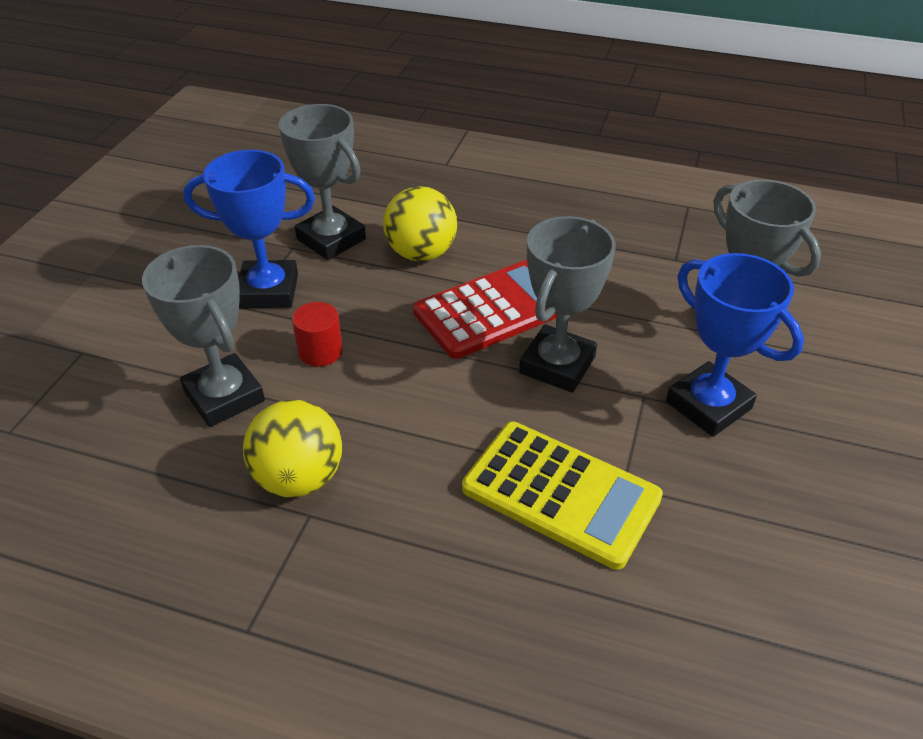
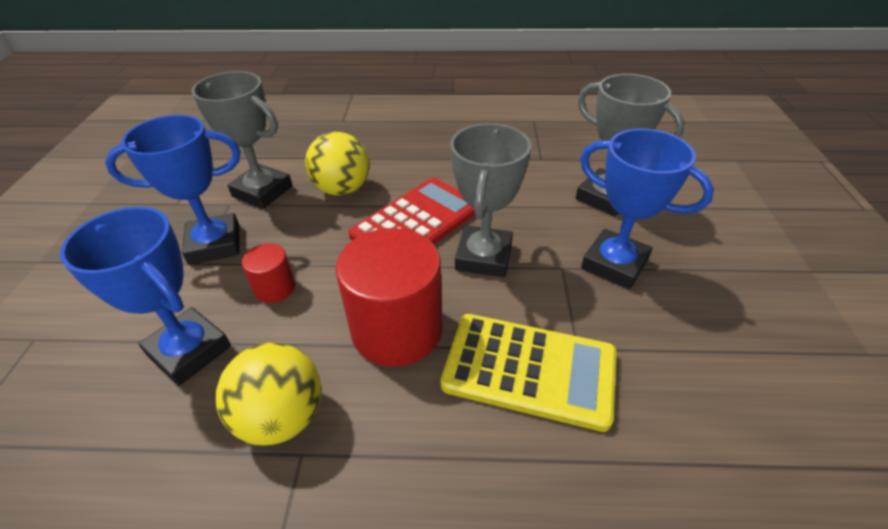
camera: 15 degrees left, 0 degrees up
(224, 396) = (189, 351): grey trophy -> blue trophy
(435, 422) = (397, 329): none -> red cylinder

